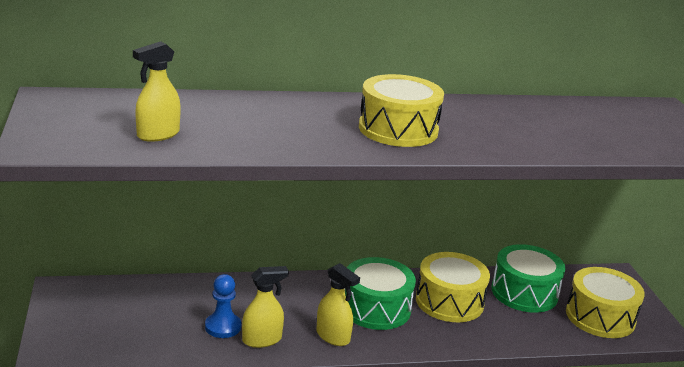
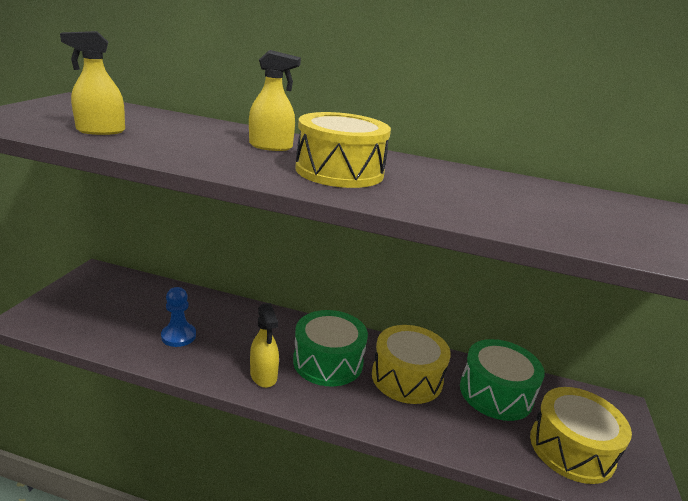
camera: 25 degrees right, 0 degrees up
(262, 340) = (198, 358): yellow spray bottle -> yellow spray bottle (271, 146)

